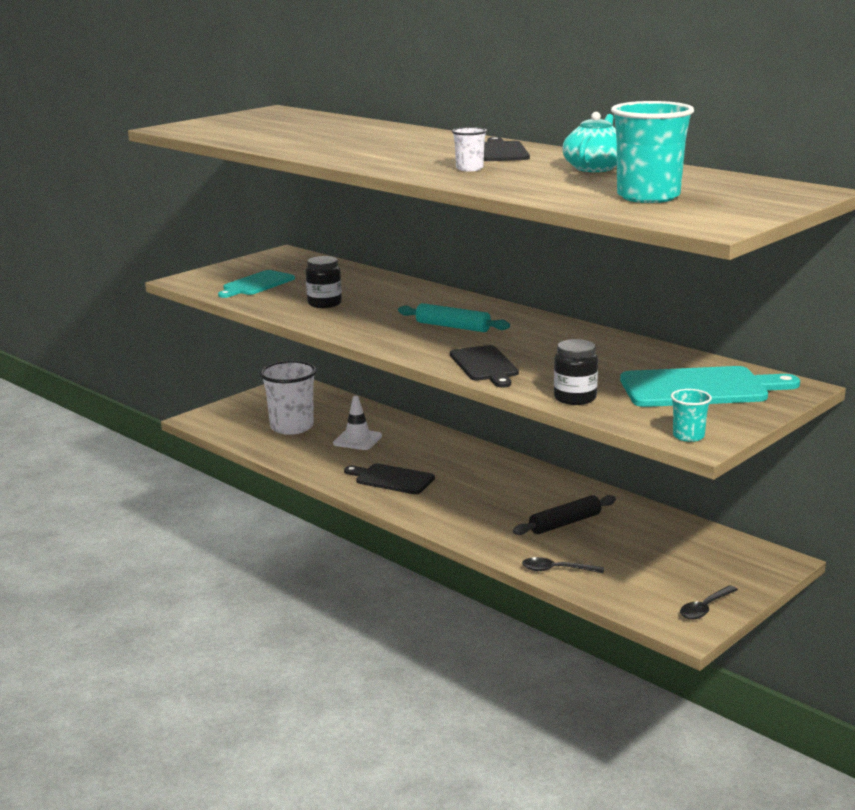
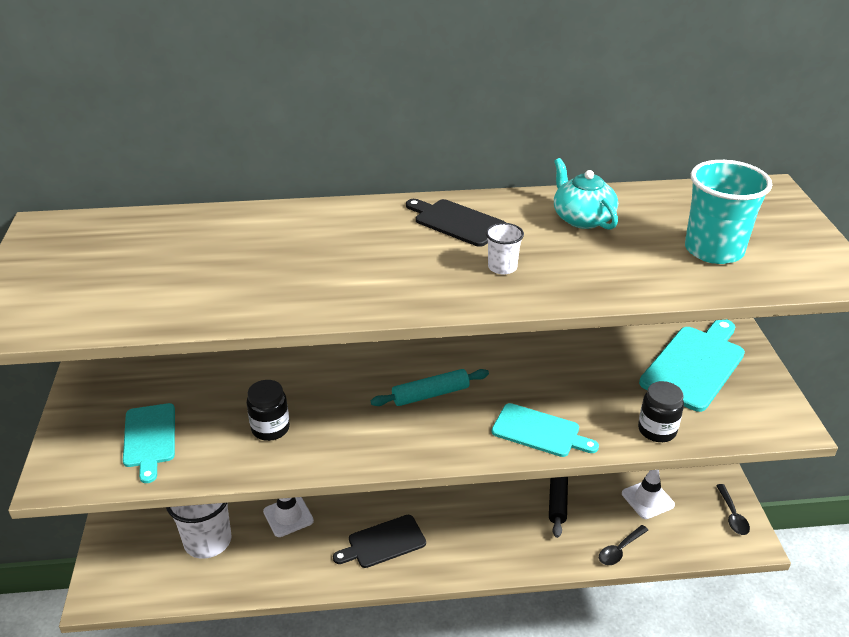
camera: 50 degrees left, 15 degrees up
(485, 365) = (539, 431): black cutting board -> turquoise cutting board
(643, 561) = (647, 499): none -> white traffic cone
(688, 436) = (778, 425): turquoise cup -> none

